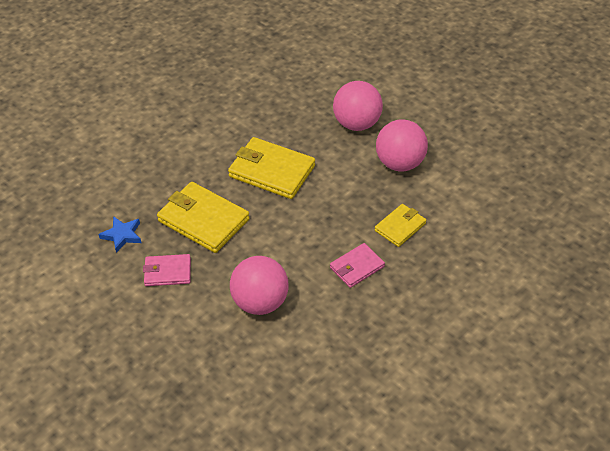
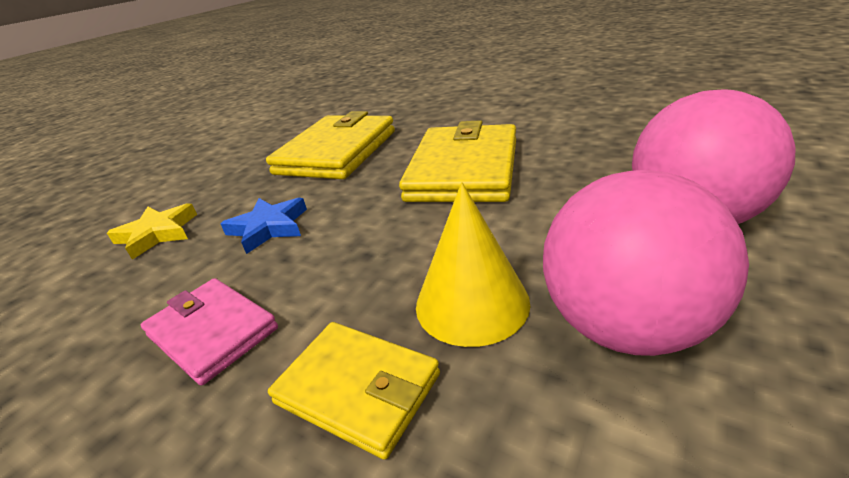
camera: 80 degrees right, 15 degrees down
(122, 235) = (305, 122): blue star -> blue star (269, 227)
(167, 272) = (241, 156): pink wallet -> none
(260, 302) = (157, 234): pink ball -> yellow star
(374, 193) = (472, 303): none -> yellow cone

